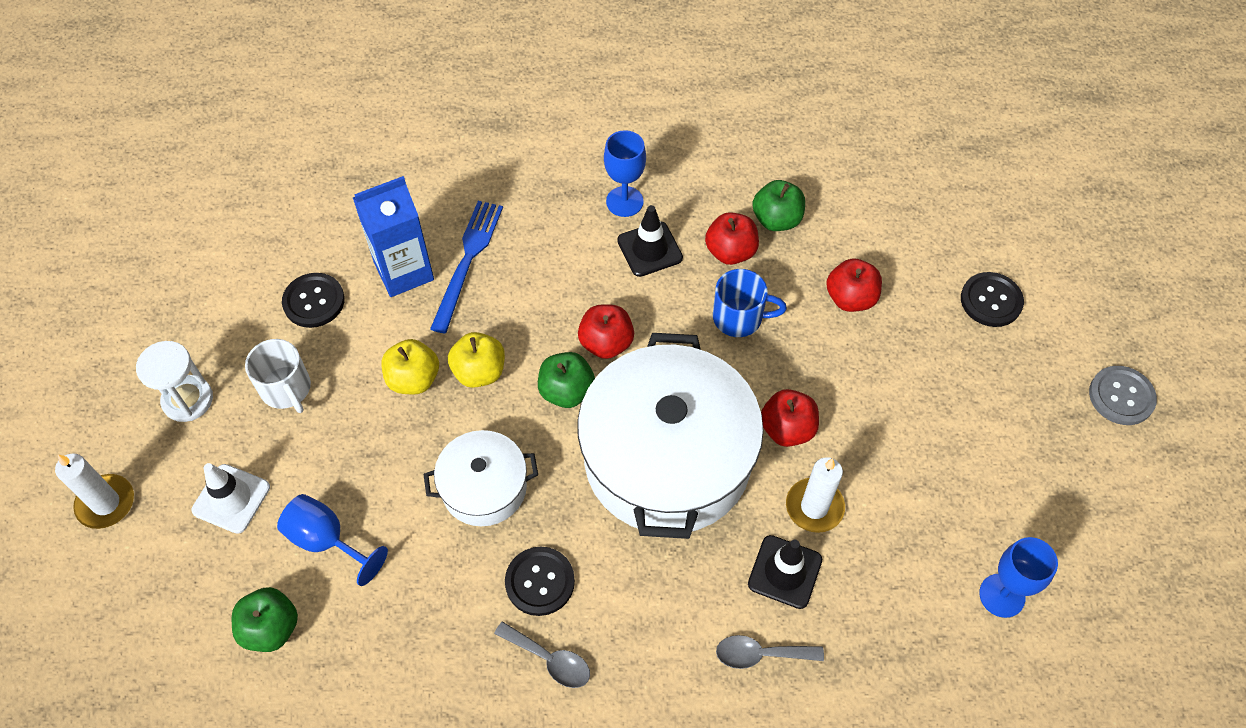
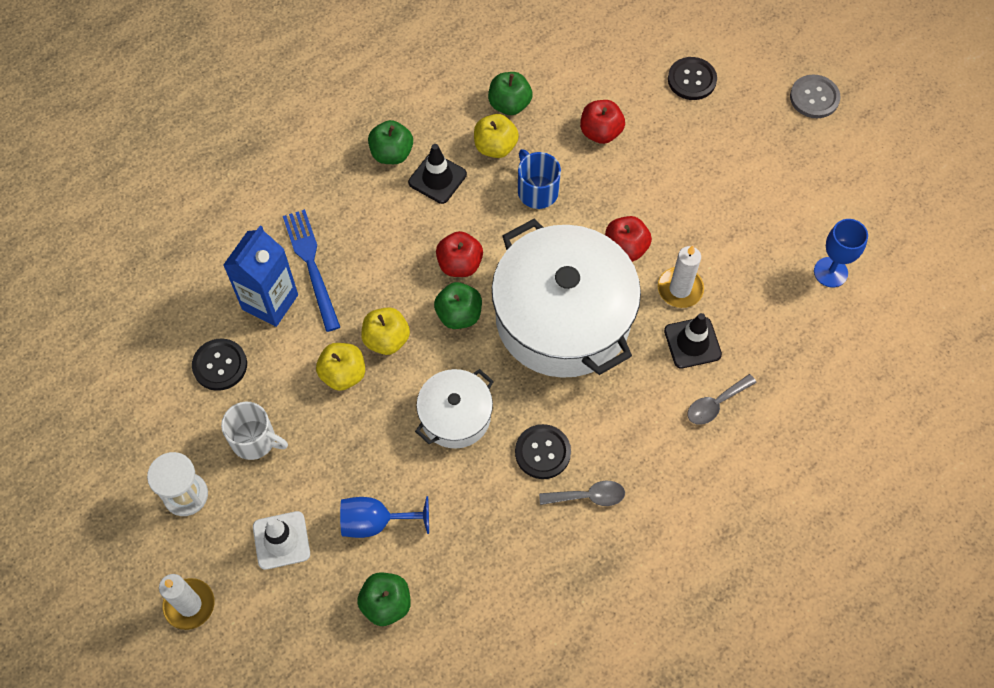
camera: 35 degrees left, 5 degrees up
(624, 201) = (392, 153): blue goblet -> green apple
(730, 252) = (495, 147): red apple -> yellow apple
(739, 317) = (537, 190): blue mug -> blue mug turned 90 degrees counterclockwise

